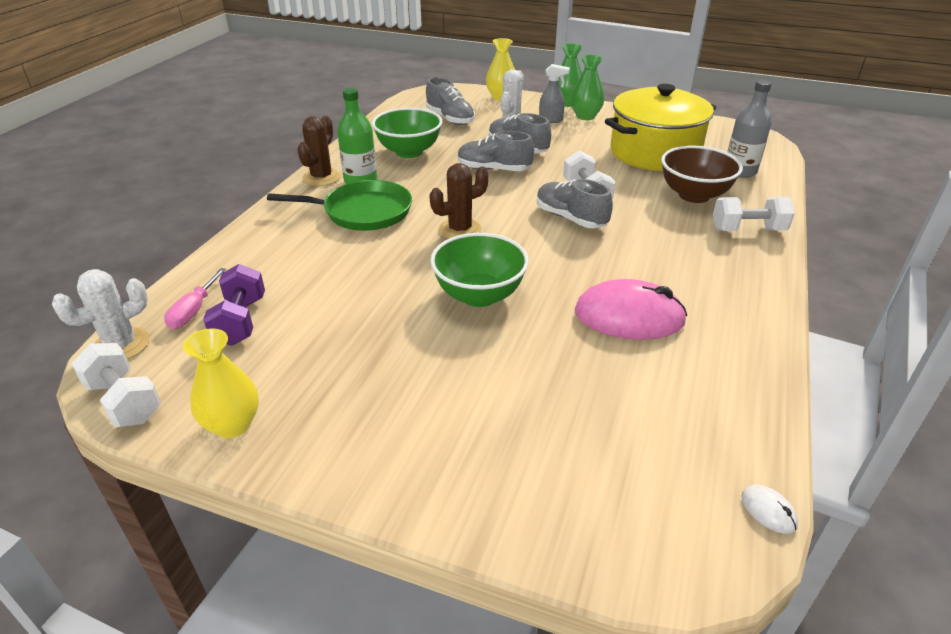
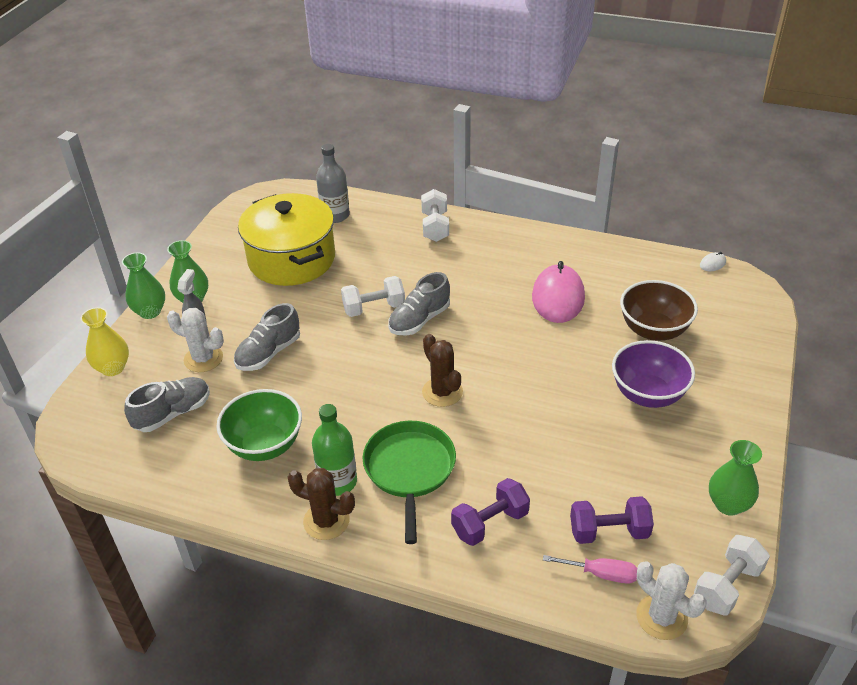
camera: 90 degrees left, 5 degrees up
(232, 425) = (728, 504): yellow vase -> green vase
(285, 251) = (490, 523): none -> purple dumbbell
(438, 378) = (648, 394): none -> purple bowl
(479, 295) = (544, 376): green bowl -> none
(493, 169) = (318, 371): grey shoe -> none
(694, 195) = (378, 246): brown bowl -> brown bowl (653, 330)

